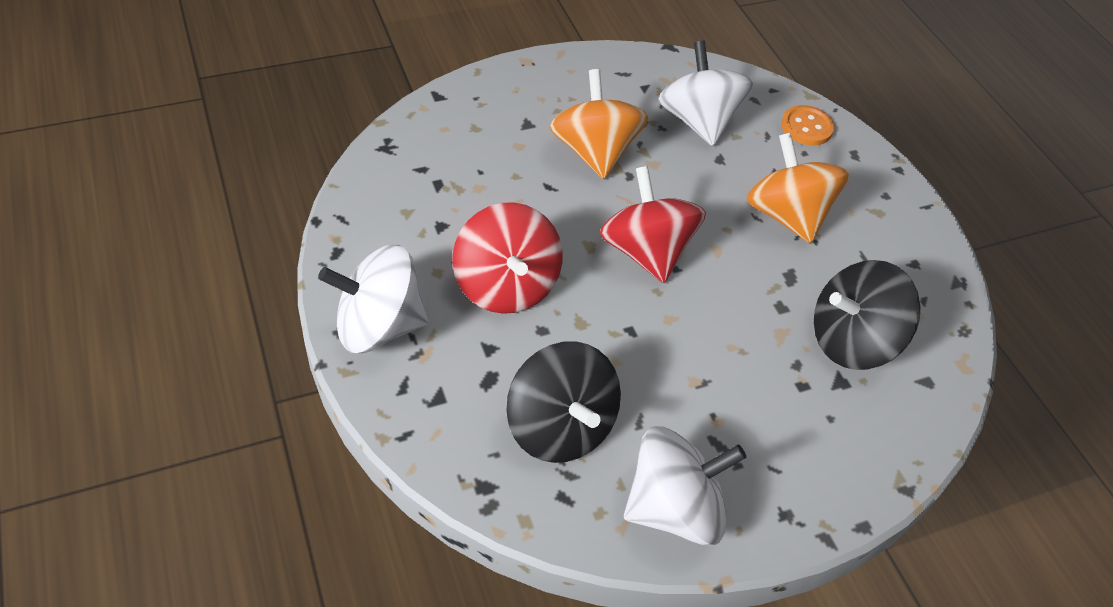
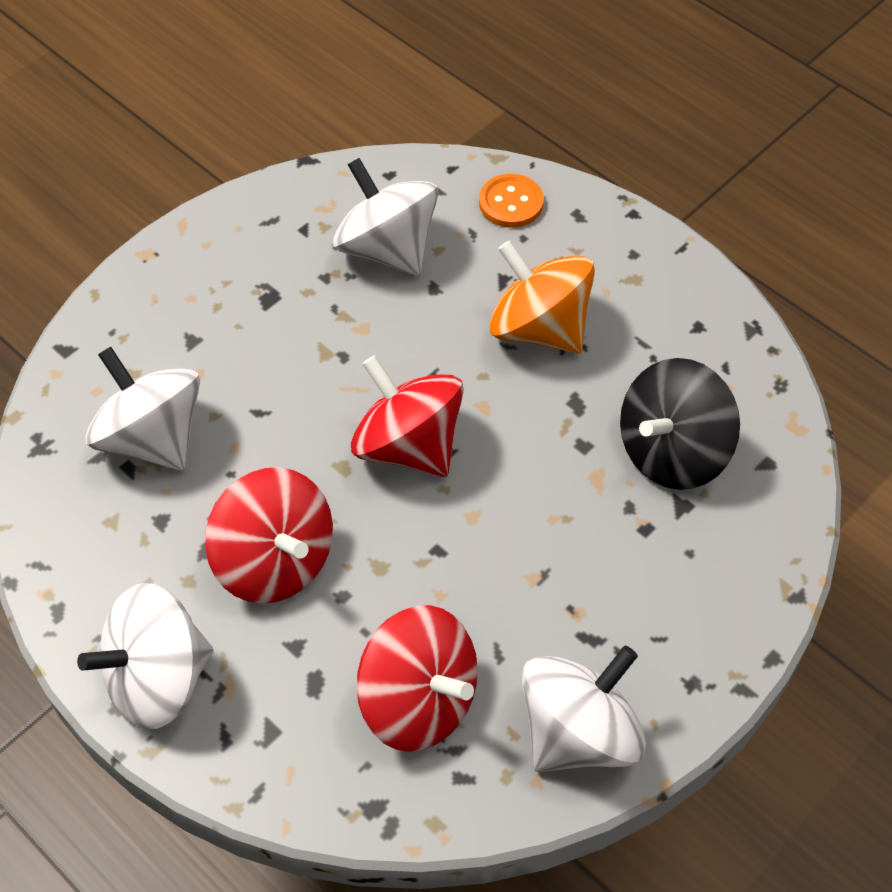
camera: 20 degrees left, 5 degrees up
(465, 172) = (152, 438): none -> white spinning top
(560, 427) = (418, 700): black spinning top -> red spinning top
(594, 152) = (288, 343): orange spinning top -> none

